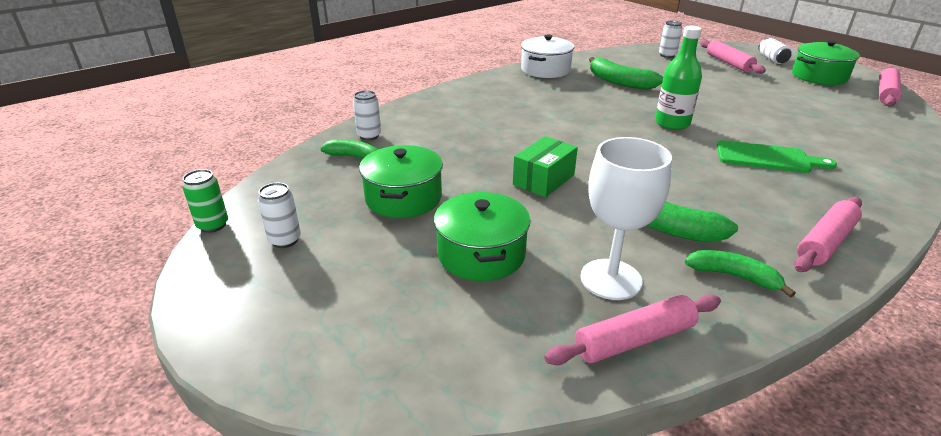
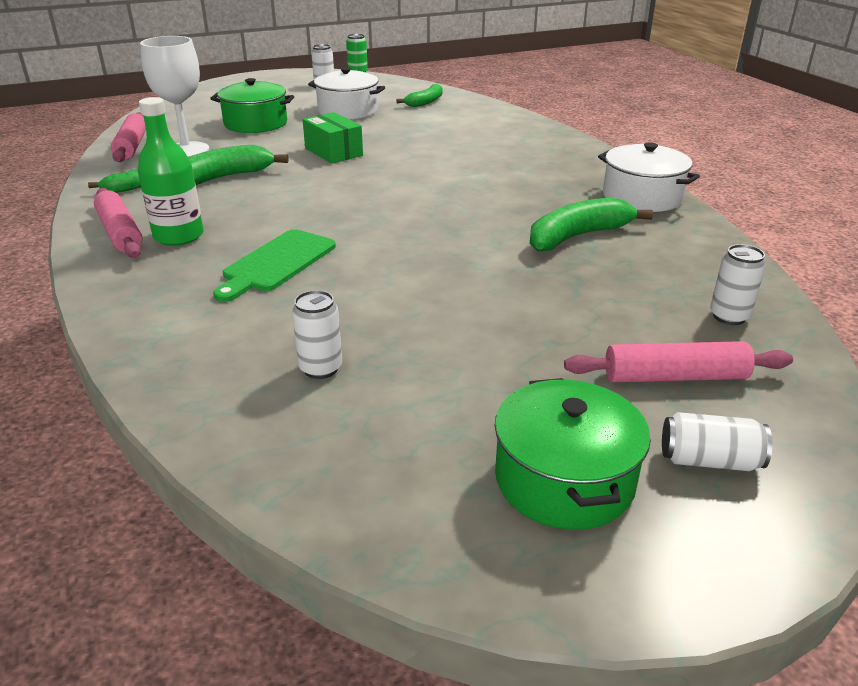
camera: 105 degrees right, 0 degrees up
(369, 136) = (465, 107): white can -> white can (320, 368)
(403, 198) = (348, 111): green pot -> white pot
(672, 123) = (410, 234): green bottle -> green bottle (179, 236)
(886, 94) = (415, 535): pink rolling pin -> none

